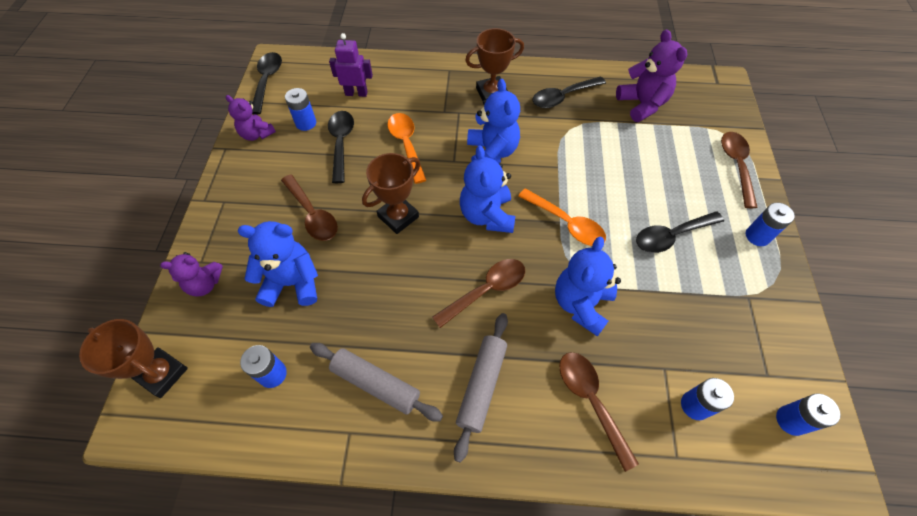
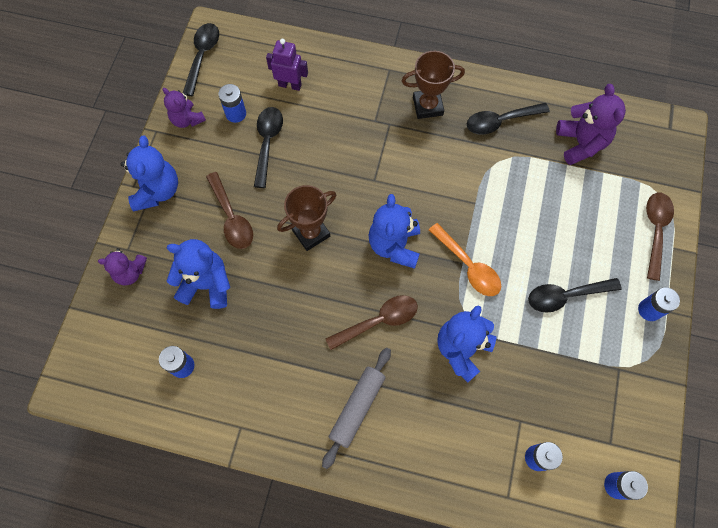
camera: 10 degrees right, 10 degrees up
(162, 374) = (91, 349): brown trophy -> none
(375, 384) = (267, 390): grey rolling pin -> none
(406, 145) = (331, 154): orange spoon -> none
(492, 152) = (413, 177): blue teddy bear -> blue teddy bear (157, 191)
(591, 401) = (448, 438): brown spoon -> none

